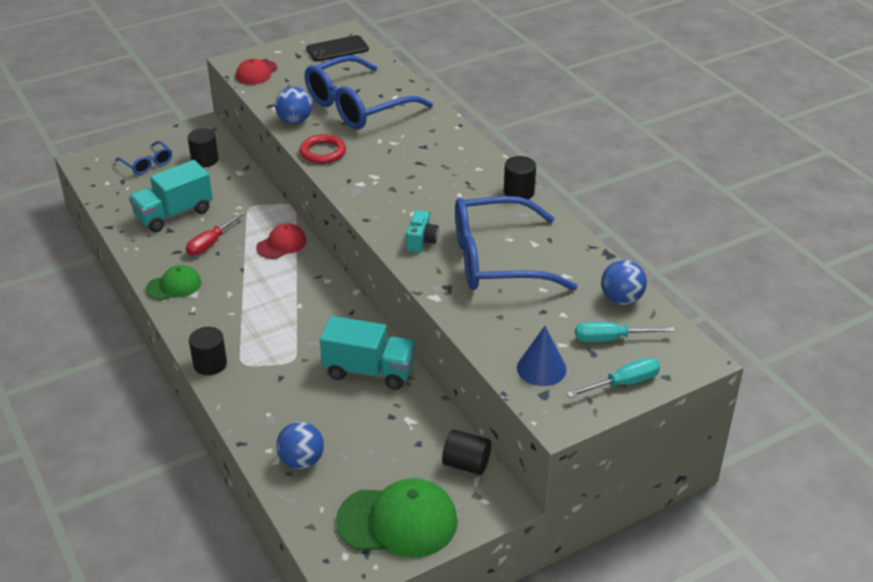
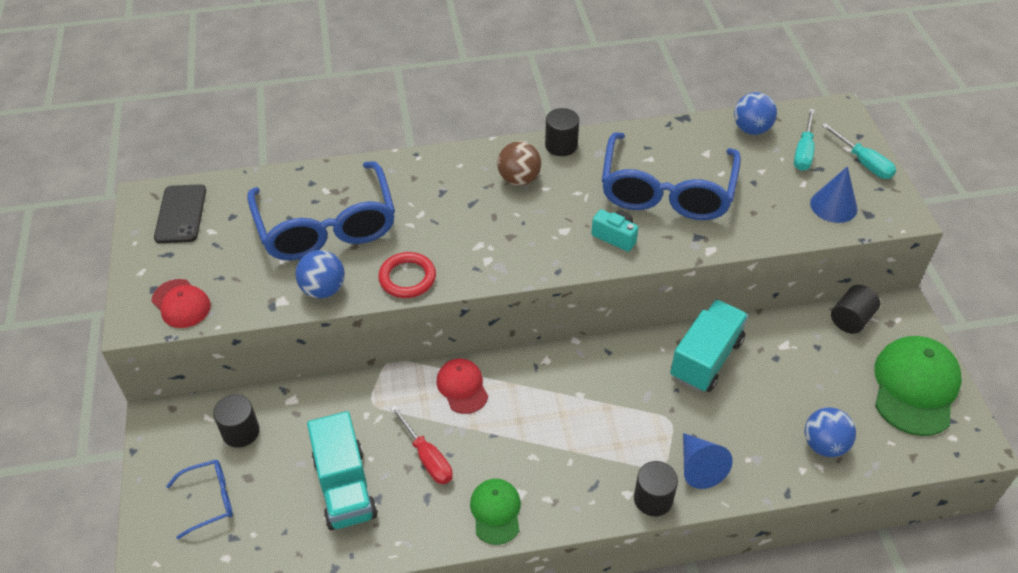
camera: 70 degrees left, 10 degrees up
(250, 385) = (699, 467): none -> blue cone
(462, 179) = (519, 179): none -> brown ball
(623, 383) = (863, 162): turquoise screwdriver -> turquoise screwdriver turned 150 degrees clockwise

